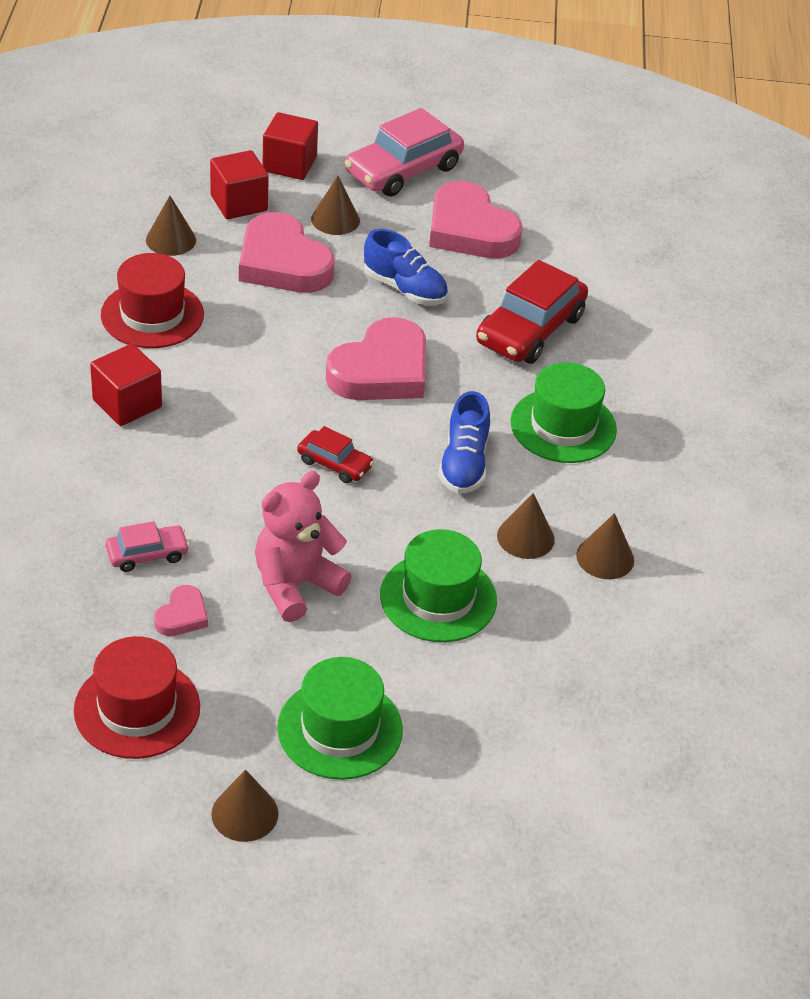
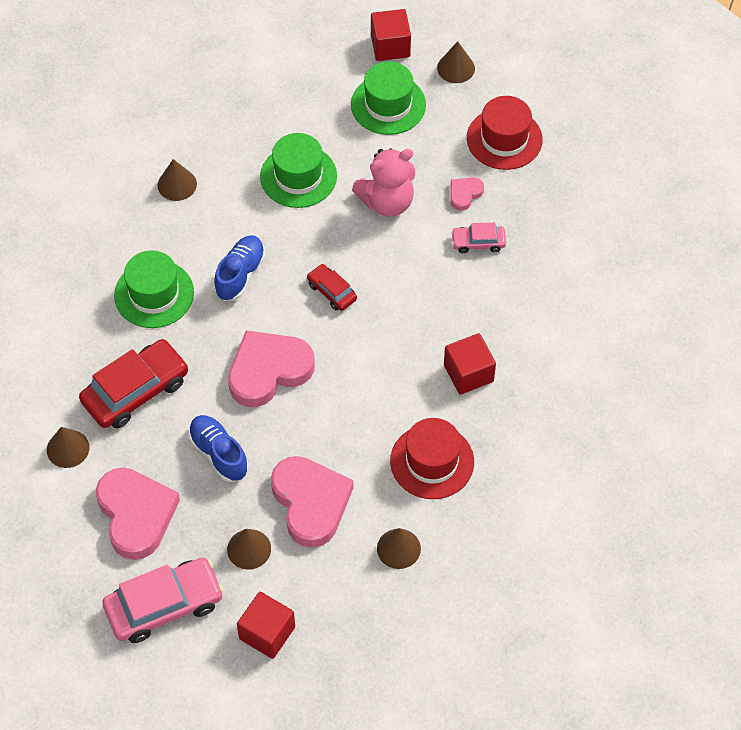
camera: 160 degrees left, 15 degrees up
(239, 203) = (328, 586): red cube -> red cube (390, 46)
(525, 537) = (223, 209): brown cone -> brown cone (68, 448)

